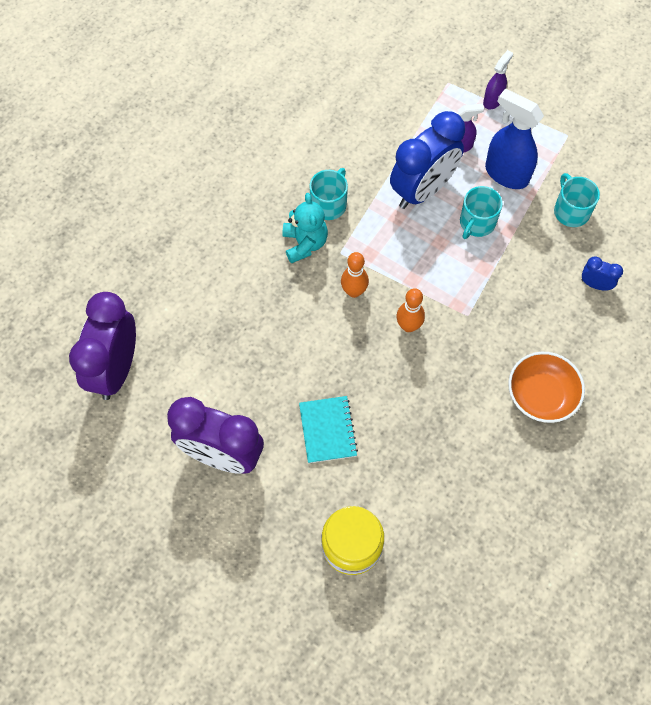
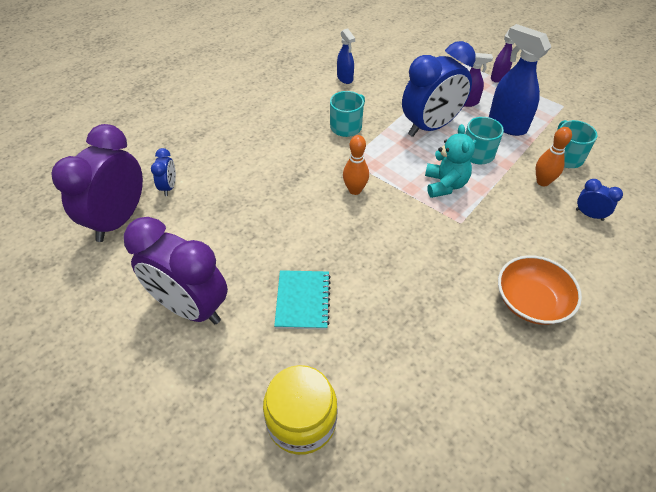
camera: 10 degrees right, 15 degrees down
(155, 319) = (169, 187): none -> blue clock
(305, 243) = (318, 150): turquoise teddy bear -> turquoise teddy bear (445, 185)
(313, 129) = (345, 78): none -> blue spray bottle
(408, 326) = (401, 223): orange bowling pin -> orange bowling pin (542, 182)

